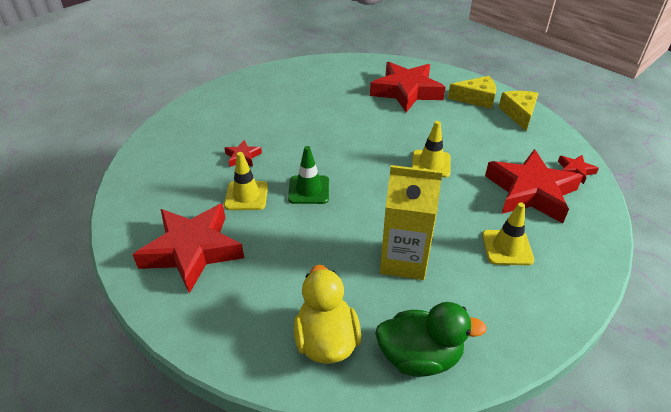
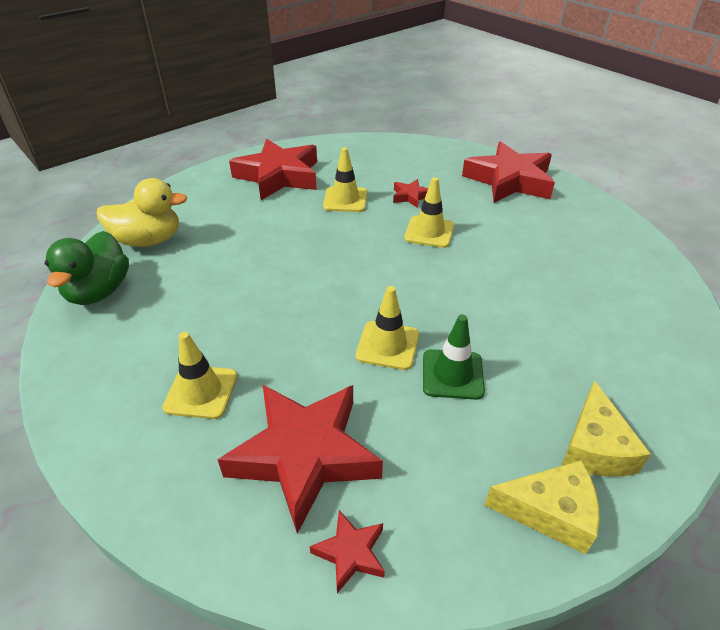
camera: 95 degrees right, 0 degrees up
(298, 147) = (429, 232): none -> yellow traffic cone
(309, 190) = (348, 237): green traffic cone -> green traffic cone (452, 374)
(404, 260) = (218, 296): yellow carton -> none
(406, 91) = (593, 346): red star -> red star (509, 180)

